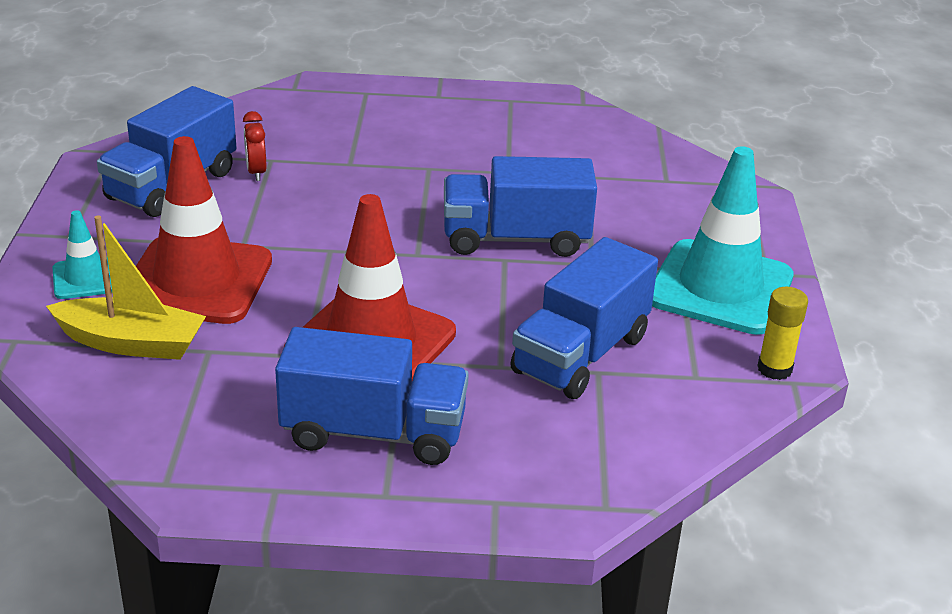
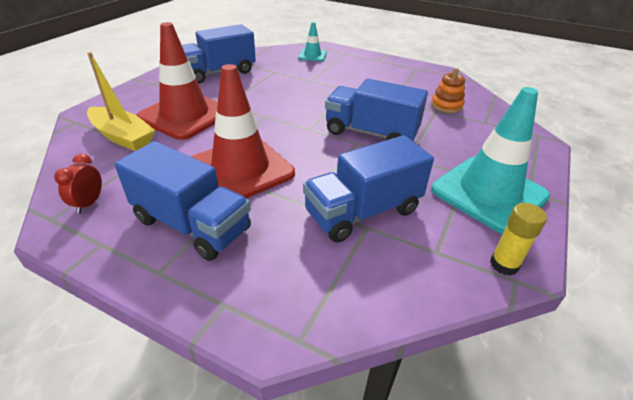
camera: 25 degrees right, 5 degrees up
(85, 278) = (137, 102): turquoise traffic cone -> turquoise traffic cone (312, 55)
(256, 172) = (262, 75): red clock -> red clock (89, 203)
(597, 164) = (446, 105): none -> orange stacking toy

